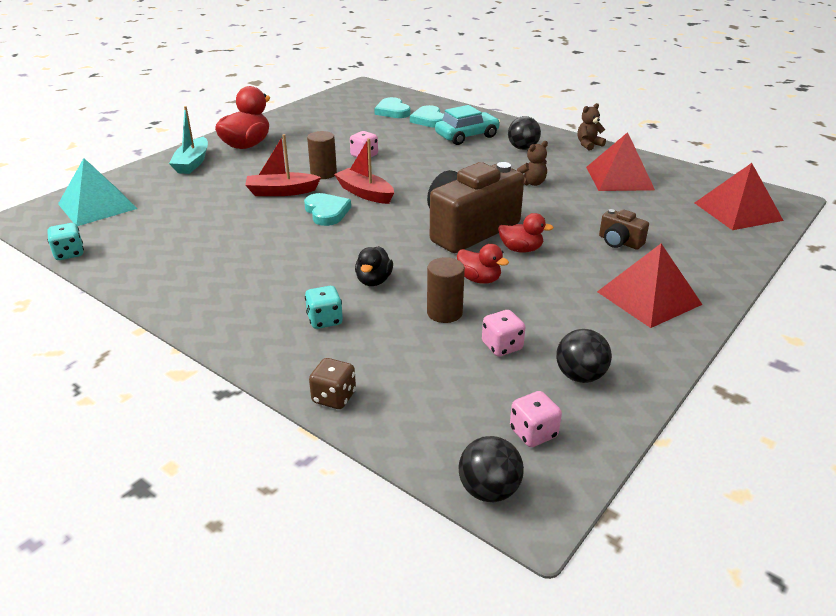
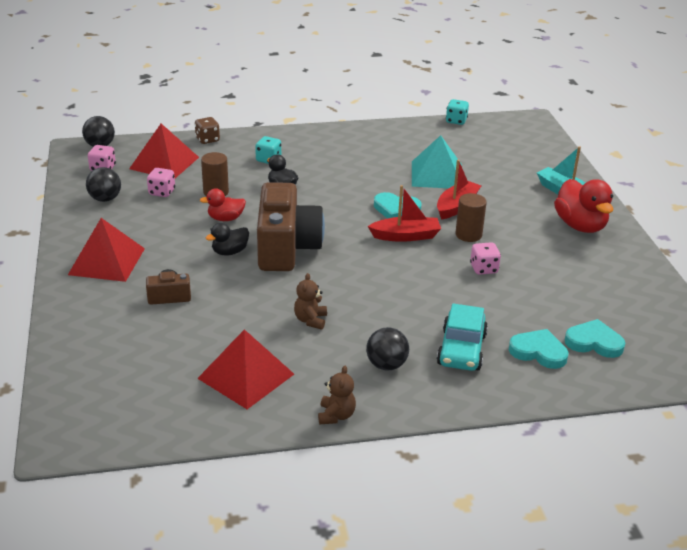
camera: 130 degrees right, 0 degrees up
(97, 206) = (520, 142): turquoise pyramid -> turquoise pyramid (437, 175)
(521, 249) = (230, 252): red duck -> black duck
(737, 211) = (98, 393): red pyramid -> red pyramid (164, 163)

